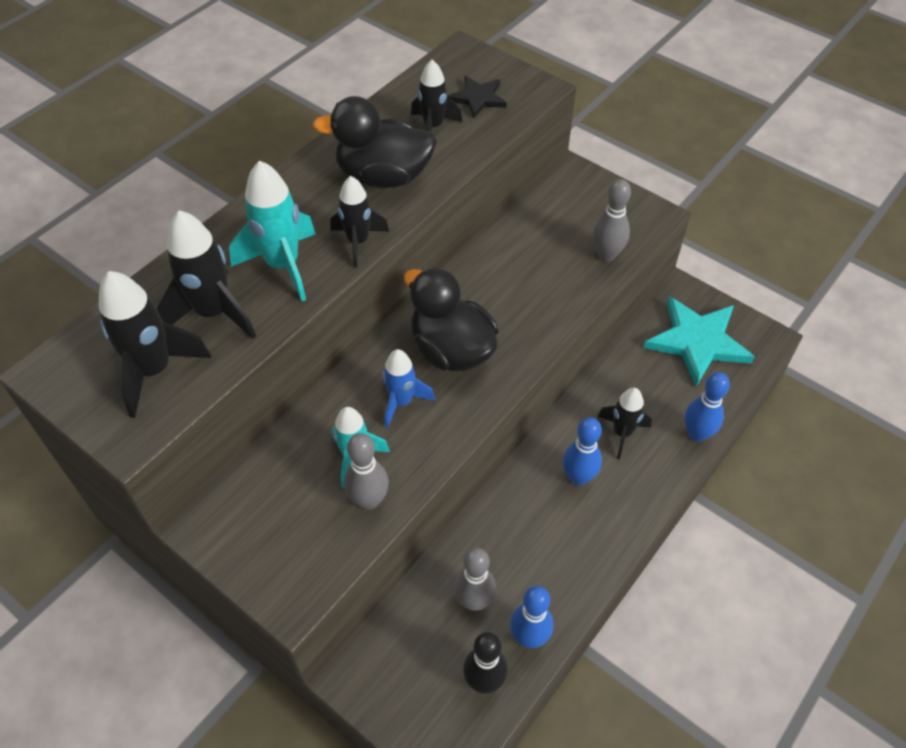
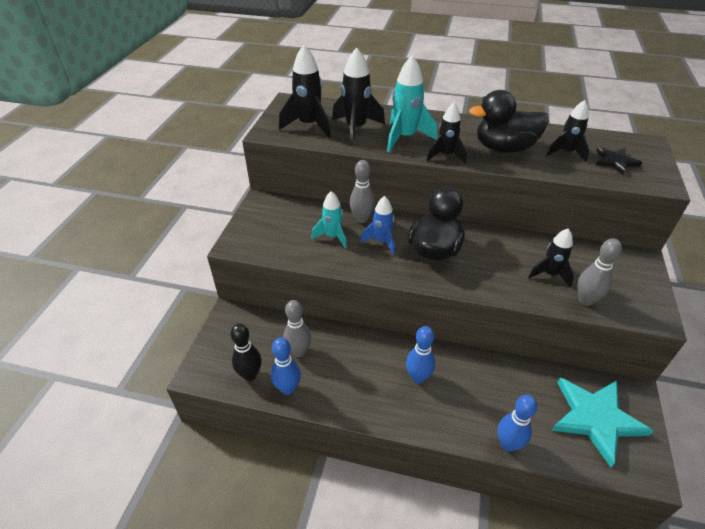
camera: 65 degrees right, 10 degrees down
(369, 500) = (309, 251): grey bowling pin -> grey bowling pin (361, 219)
(384, 176) = (504, 148): black duck -> black duck turned 75 degrees counterclockwise
(622, 433) = (472, 392): black rocket -> black rocket (550, 274)

